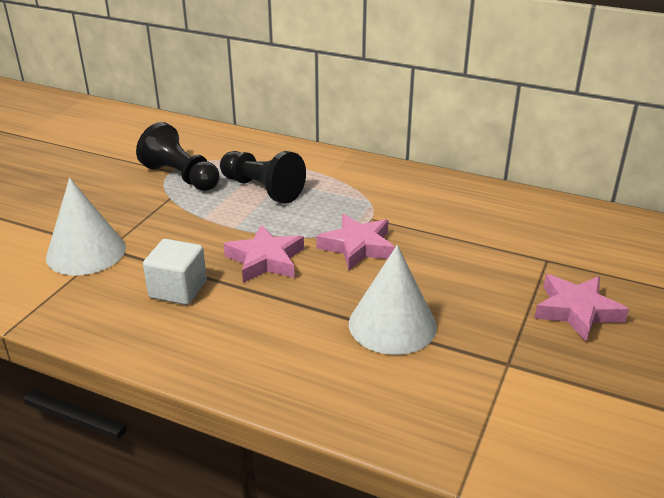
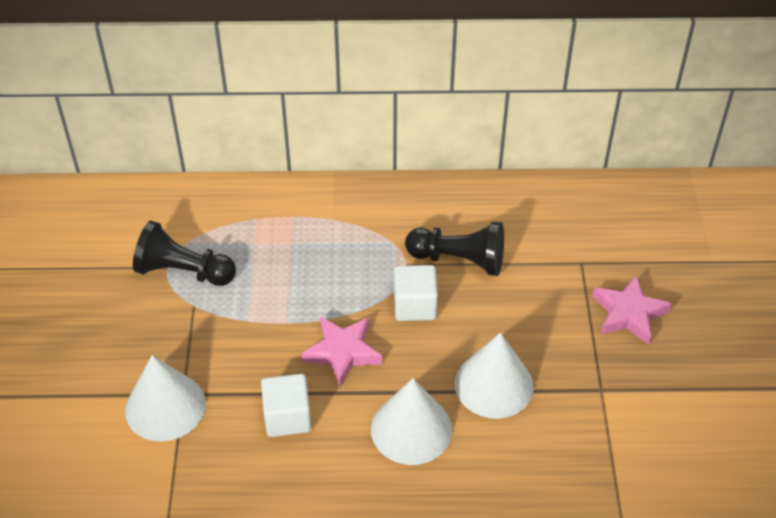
camera: 25 degrees left, 15 degrees up
(262, 189) = (279, 261): black pawn -> black pawn (459, 260)
(283, 333) = (411, 429): none -> white cone
(357, 246) = (415, 305): pink star -> white cube

